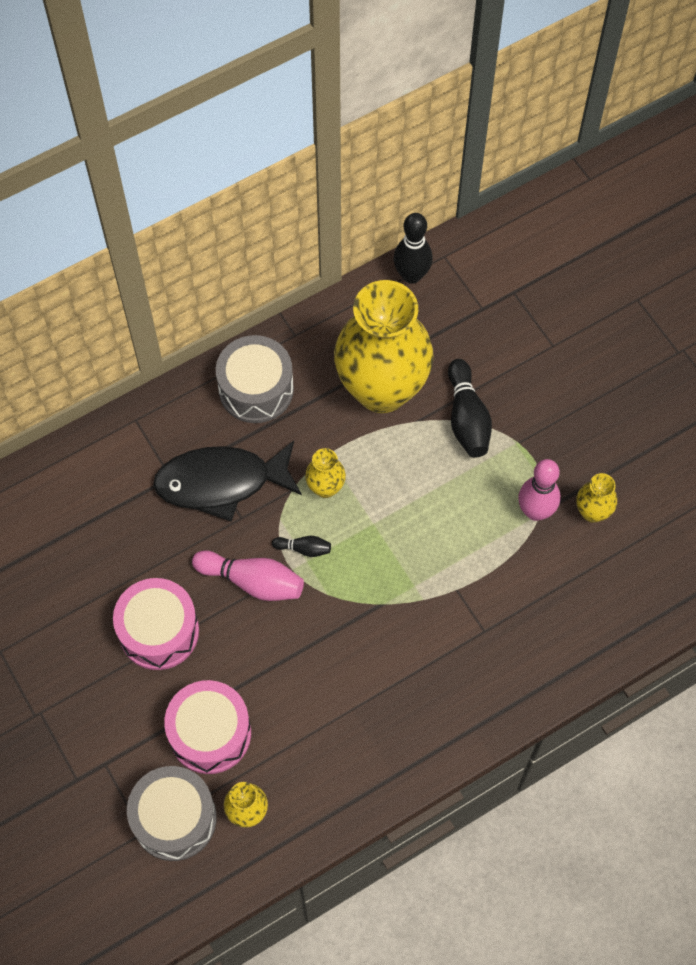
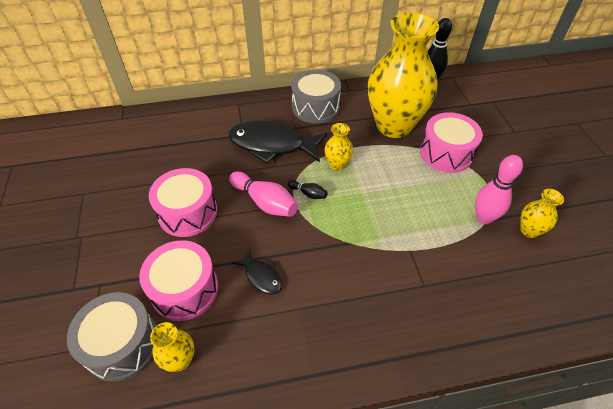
camera: 20 degrees right, 15 degrees down
(293, 686) = (261, 277): none -> black fish
(467, 418) = (446, 153): black bowling pin -> pink drum

